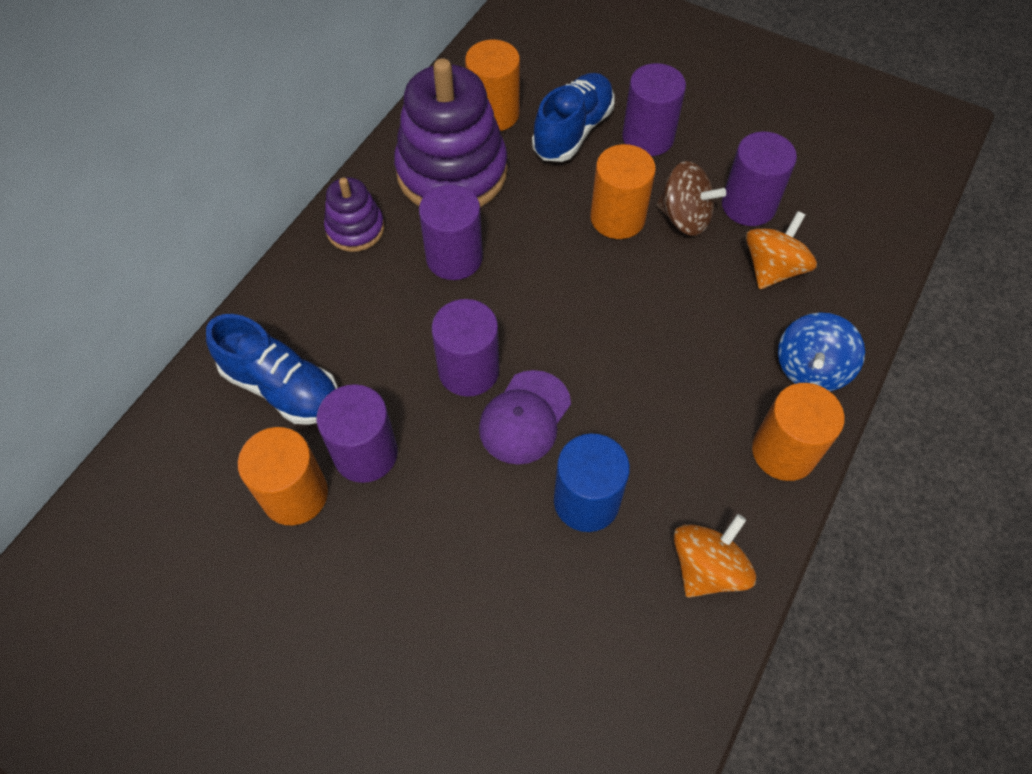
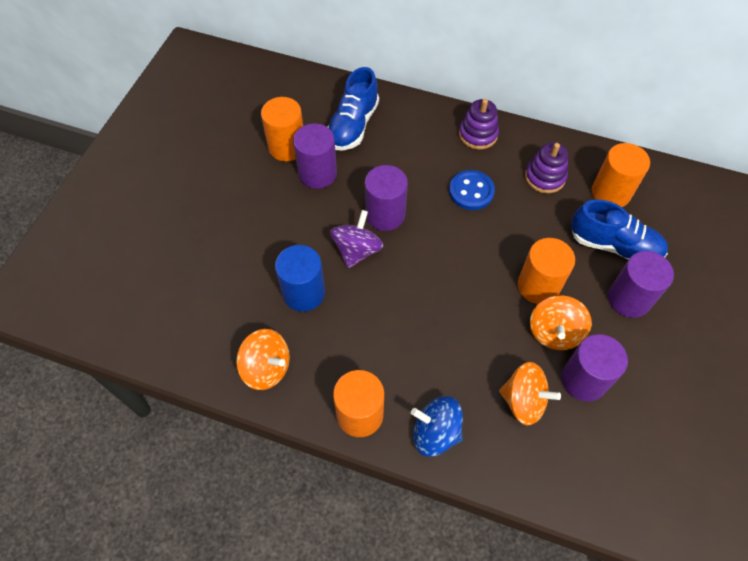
camera: 80 degrees right, 0 degrees up
(452, 172) = (545, 177): purple stacking toy -> purple stacking toy, size x0.51
(454, 257) = (471, 191): purple cylinder -> blue button
(525, 417) = (357, 250): purple cap -> purple spinning top
(684, 217) = (554, 332): brown spinning top -> orange spinning top

